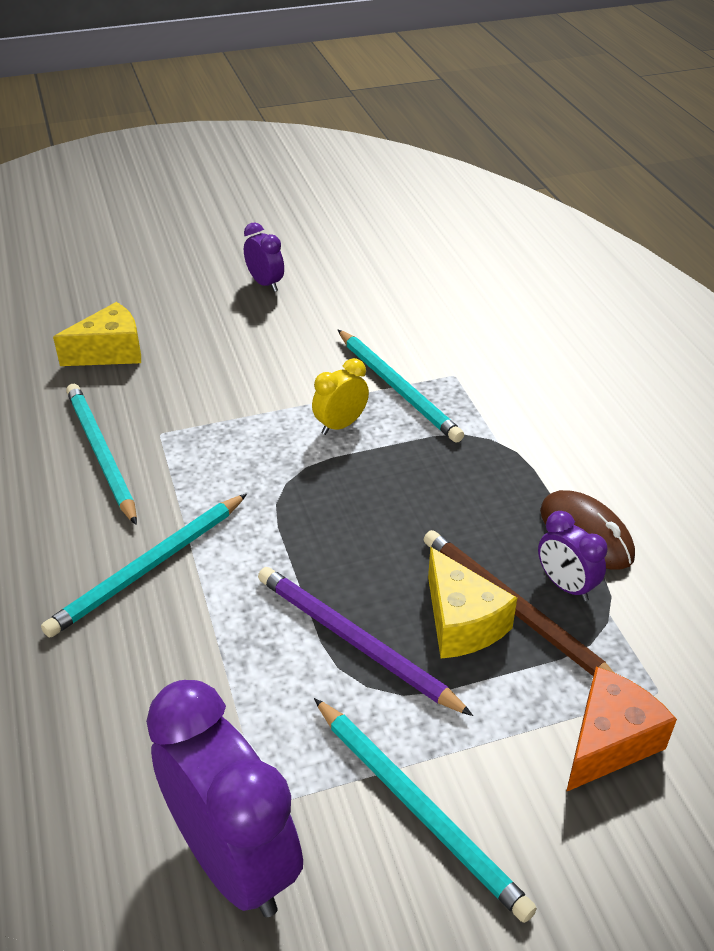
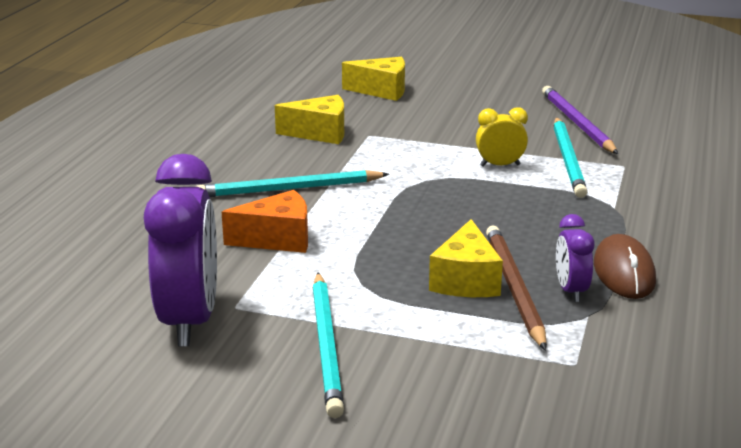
camera: 35 degrees right, 15 degrees down
(101, 454) = (320, 133): turquoise pencil -> yellow cheese
(265, 284) = (533, 85): purple clock -> none
(356, 642) = (379, 263): purple pencil -> purple pencil (577, 123)
(609, 742) = (501, 371): orange cheese -> orange cheese (278, 239)

